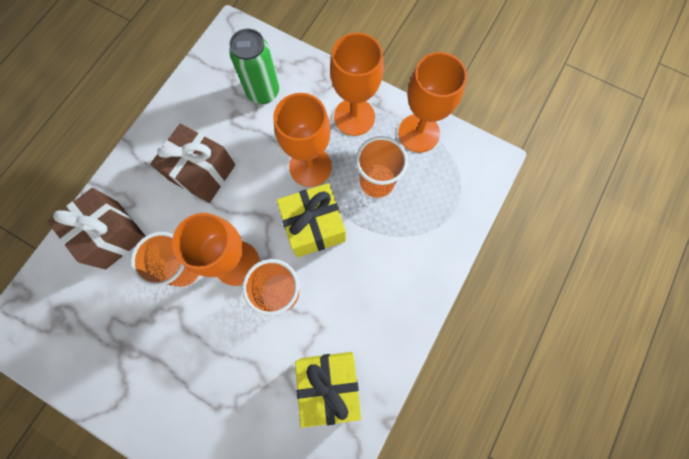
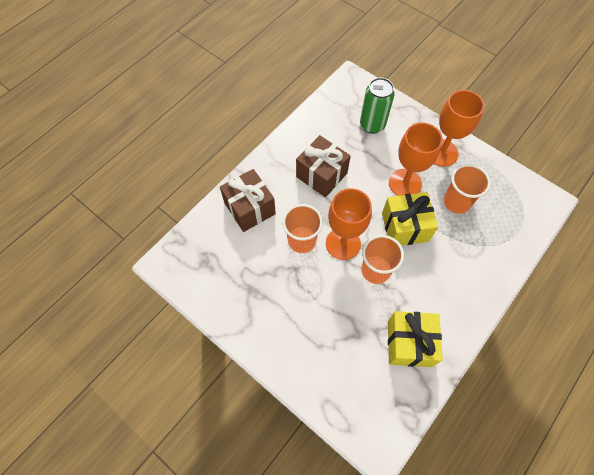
camera: 10 degrees right, 10 degrees down
(418, 133) = (492, 172): orange goblet -> none

